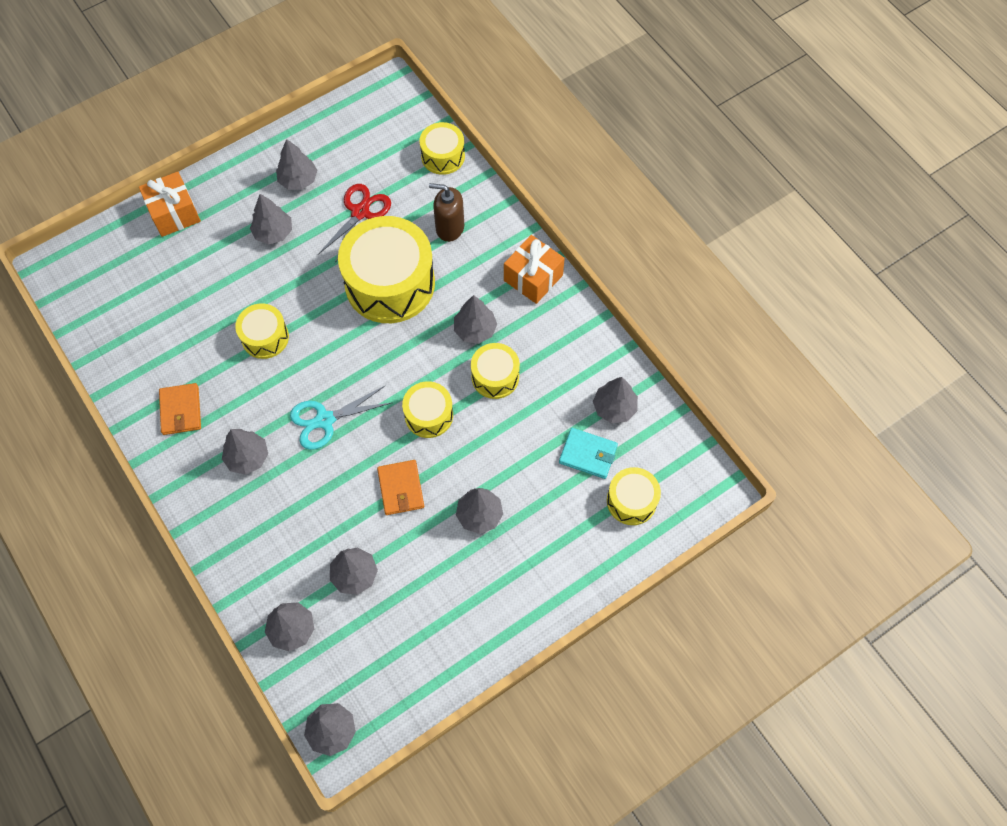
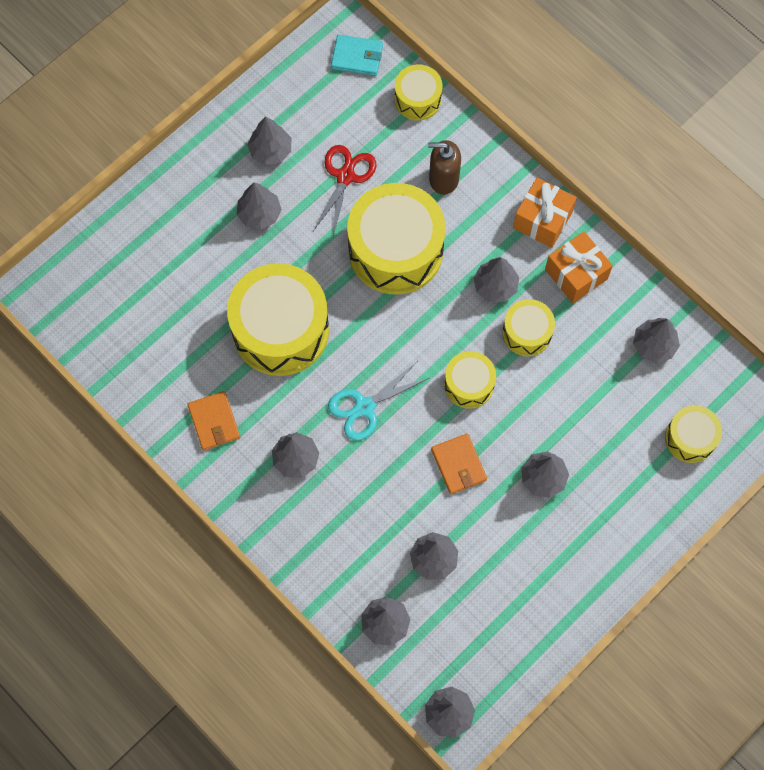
camera: 10 degrees left, 5 degrees up
(174, 213) = (148, 209): orange gift -> orange gift (576, 274)
(265, 337) = (280, 330): yellow drum -> yellow drum, size x1.95
(588, 454) = (637, 398): turquoise wallet -> turquoise wallet (357, 57)

